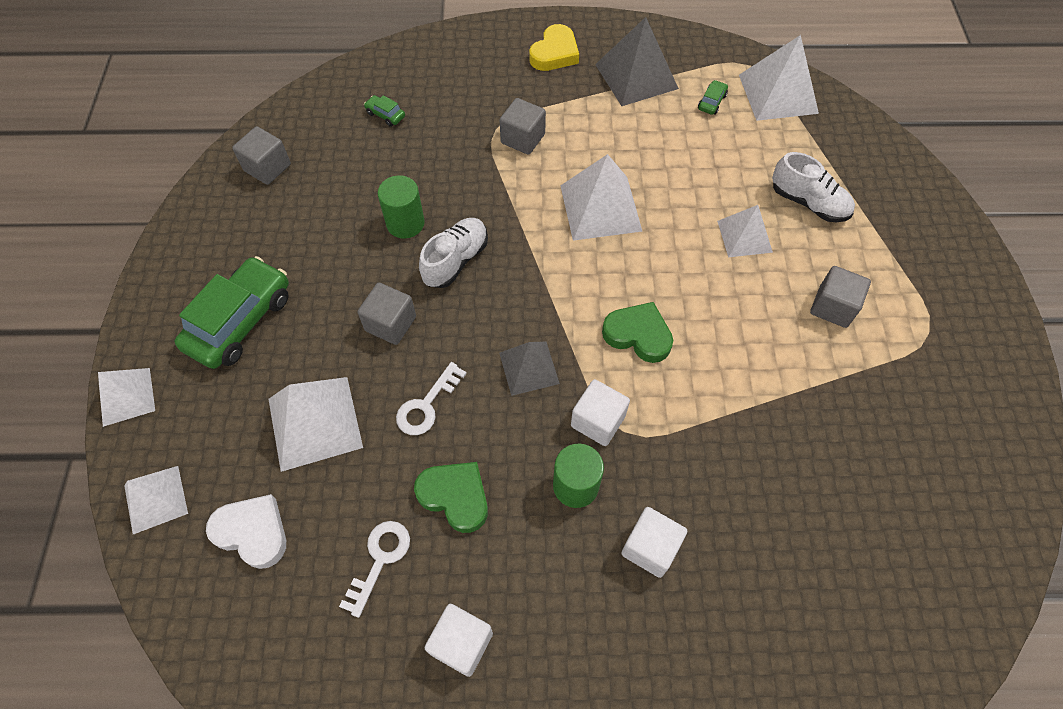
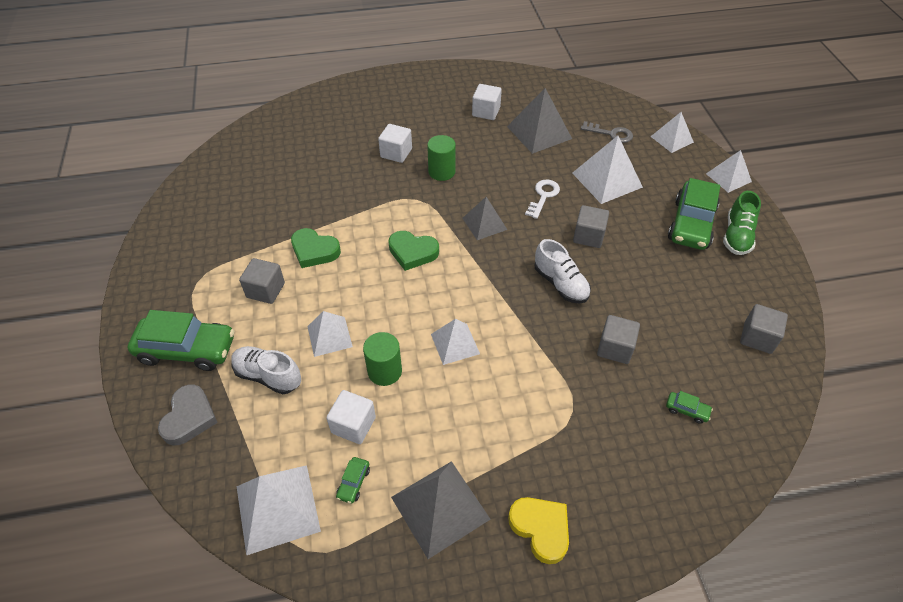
camera: 170 degrees right, 10 degrees down
(193, 293) = (737, 236): none -> green shoe
(252, 532) = (611, 134): white heart -> grey key
(379, 559) = (539, 132): white key -> grey pyramid
(405, 223) = (613, 306): green cylinder -> green cylinder (384, 371)
(455, 496) = (509, 159): green heart -> green heart (314, 251)
(456, 260) = (560, 284): white shoe -> white shoe turned 60 degrees counterclockwise
(523, 139) = (542, 404): grey cube -> grey cube (615, 348)
(554, 53) = (541, 529): yellow heart -> yellow heart turned 120 degrees clockwise
(598, 421) = (433, 202): white cube -> white cube (353, 425)
(600, 208) = (455, 343): white pyramid -> white pyramid, size x0.63
(882, 174) = (189, 418): none -> grey heart
(909, 244) = (187, 349): none -> green car

